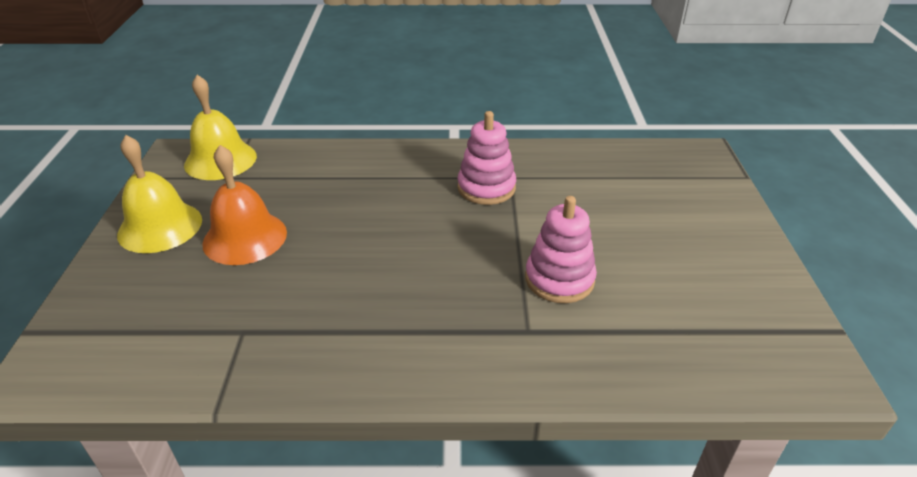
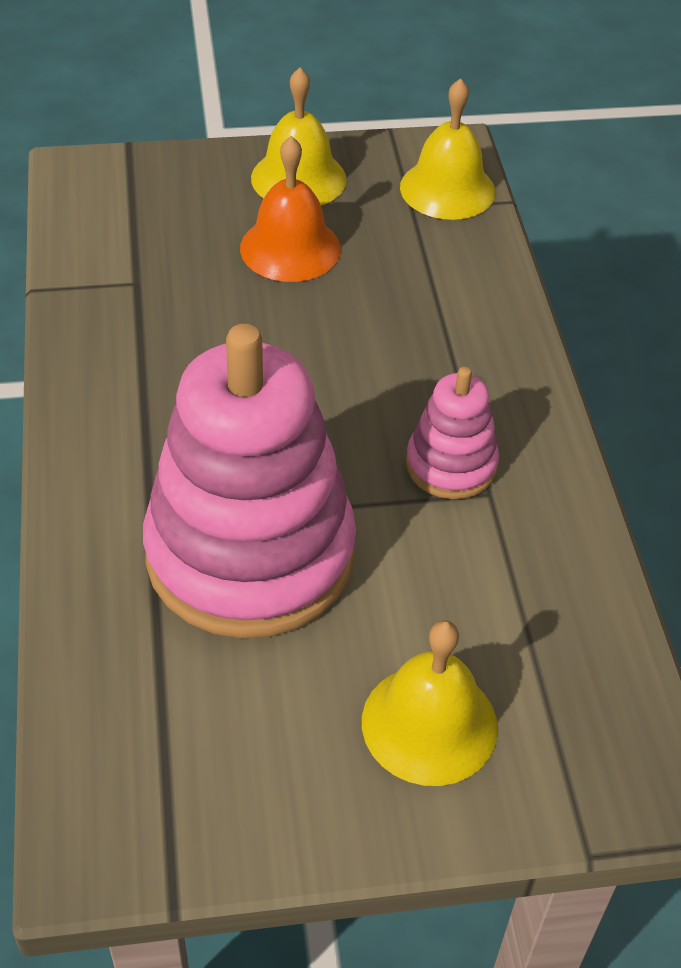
camera: 80 degrees right, 10 degrees up
(559, 279) = (250, 554): pink stacking toy -> pink stacking toy, size x2.13
(682, 217) = (429, 724): none -> yellow bell

